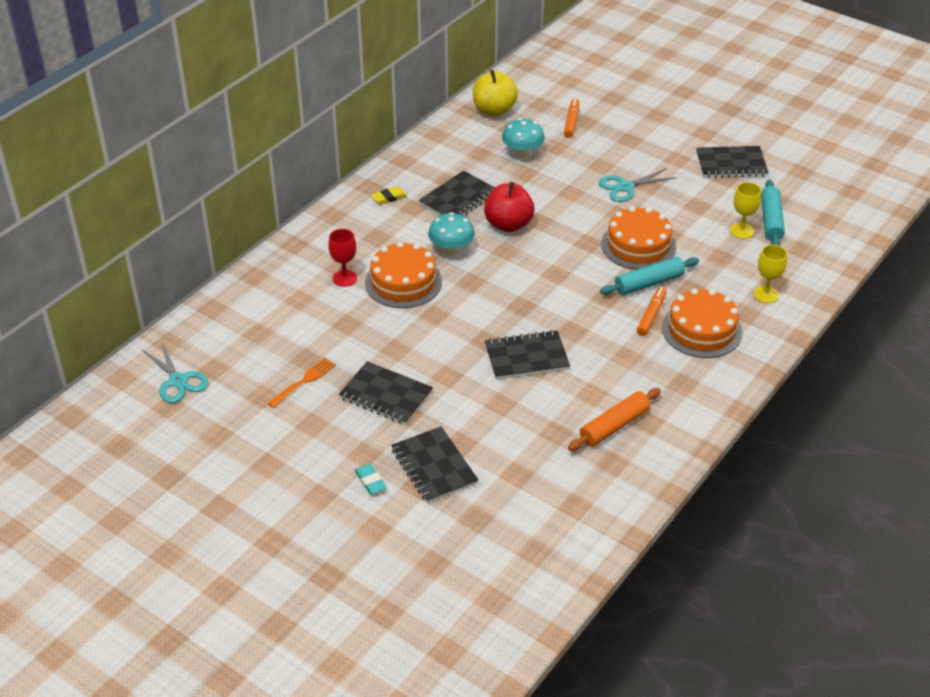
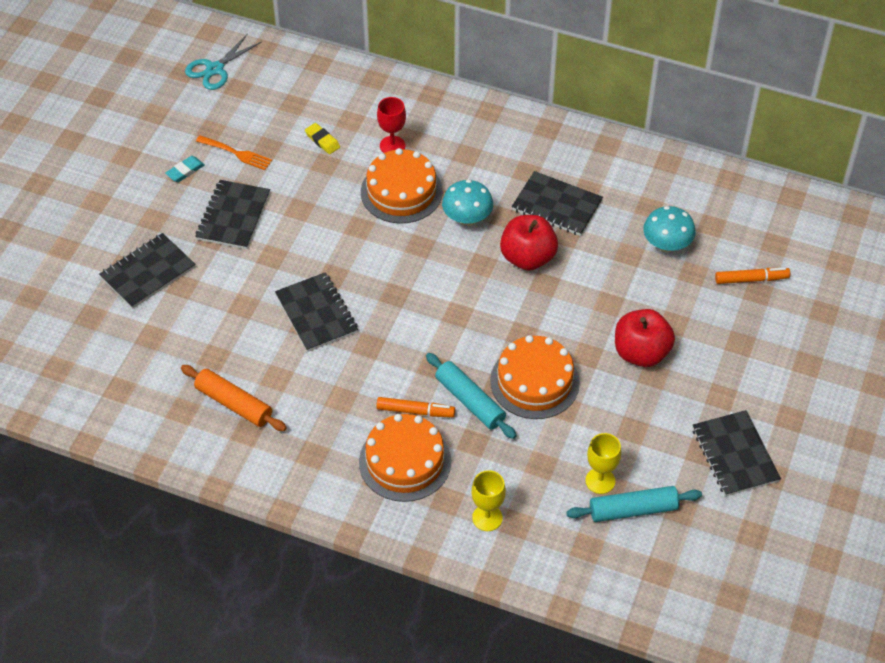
camera: 75 degrees right, 10 degrees up
(370, 481) = (120, 231): turquoise eraser -> turquoise eraser (185, 171)
(389, 197) = (536, 148): yellow eraser -> yellow eraser (322, 140)
(494, 110) = (740, 203): yellow apple -> none
(625, 187) = (641, 353): turquoise scissors -> red apple

